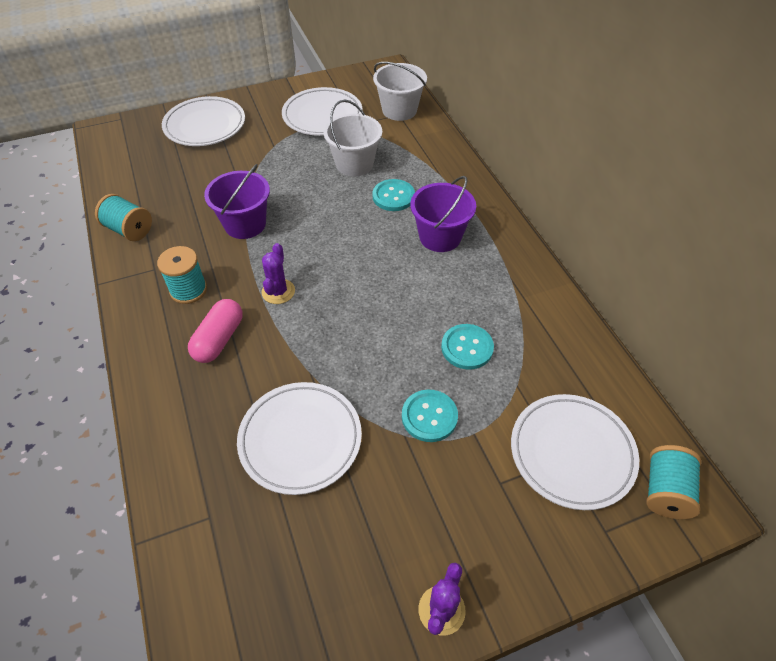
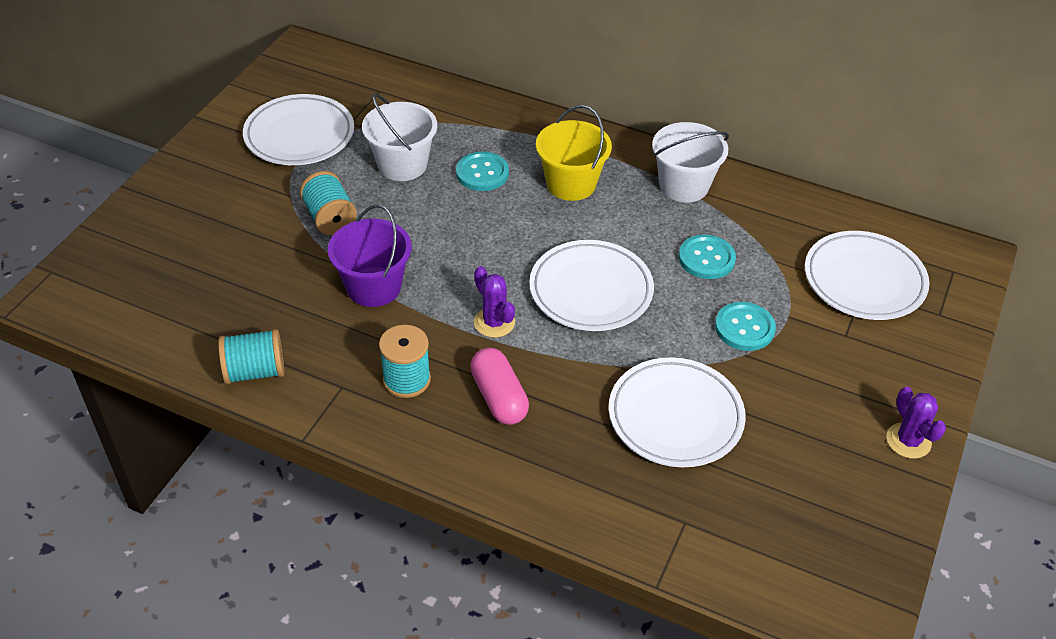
camera: 45 degrees left, 5 degrees down
(205, 126) = (176, 219): white plate -> white plate (591, 290)
(399, 110) = (374, 86): white bucket -> white bucket (684, 185)
(440, 237) = (571, 184): purple bucket -> yellow bucket
(665, 491) = (943, 262): turquoise spool -> turquoise spool (330, 218)

